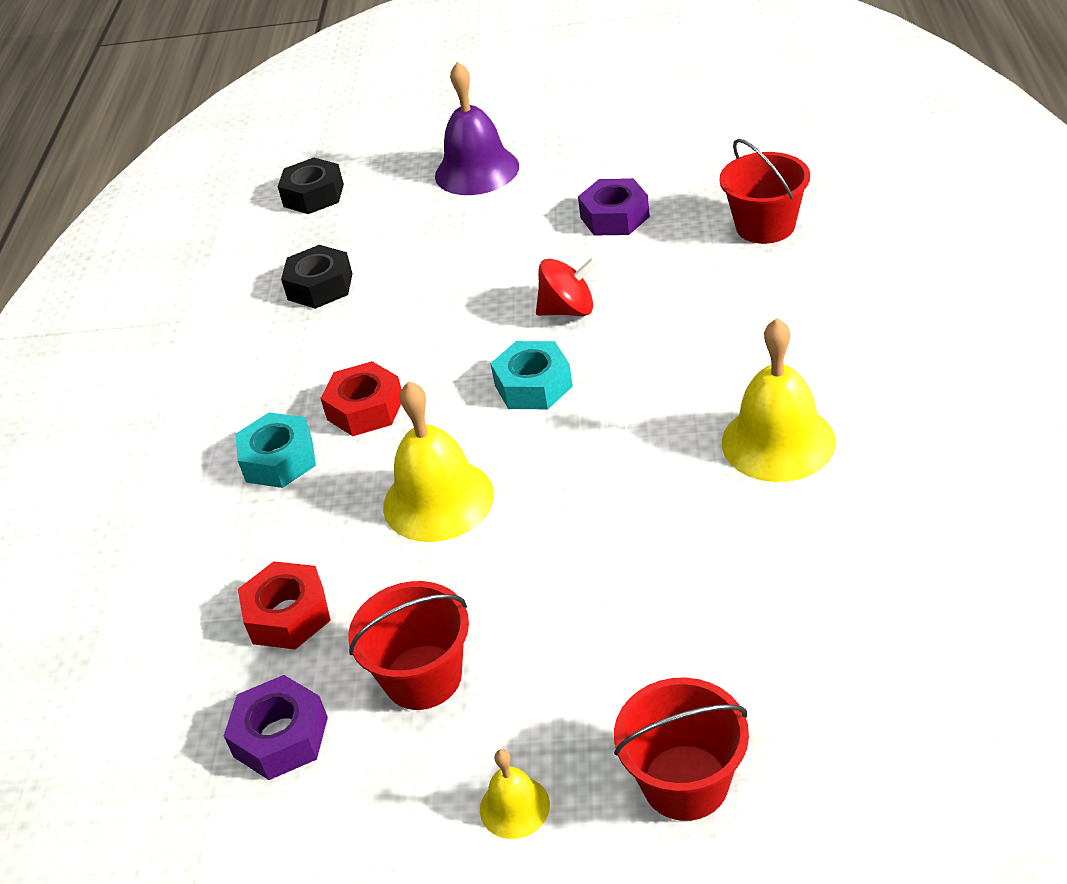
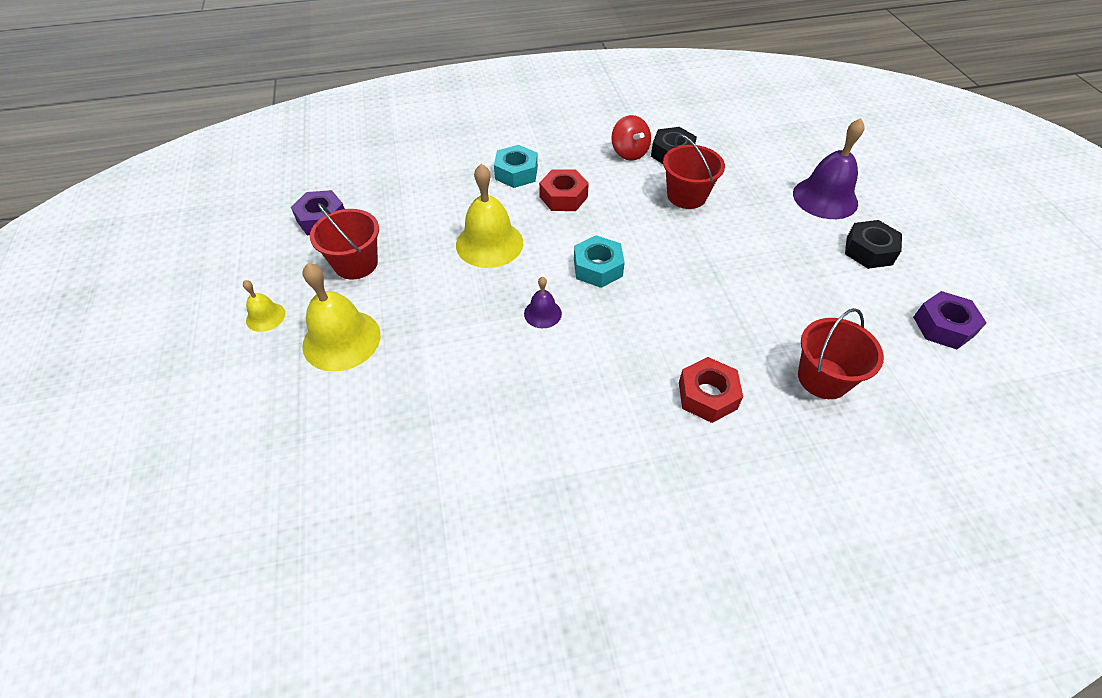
camera: 70 degrees right, 10 degrees up
(288, 615) = (401, 203): red nut -> red nut (707, 395)
(313, 195) = (764, 130): black nut -> black nut (869, 251)
(568, 310) = (680, 273): red spinning top -> red spinning top (629, 153)
(605, 448) = (542, 313): none -> purple bell
(615, 217) = (798, 281): purple nut -> purple nut (943, 326)
(685, 782) = (270, 390): red bucket -> red bucket (686, 196)
(778, 441) = (561, 410): yellow bell -> yellow bell (341, 340)

